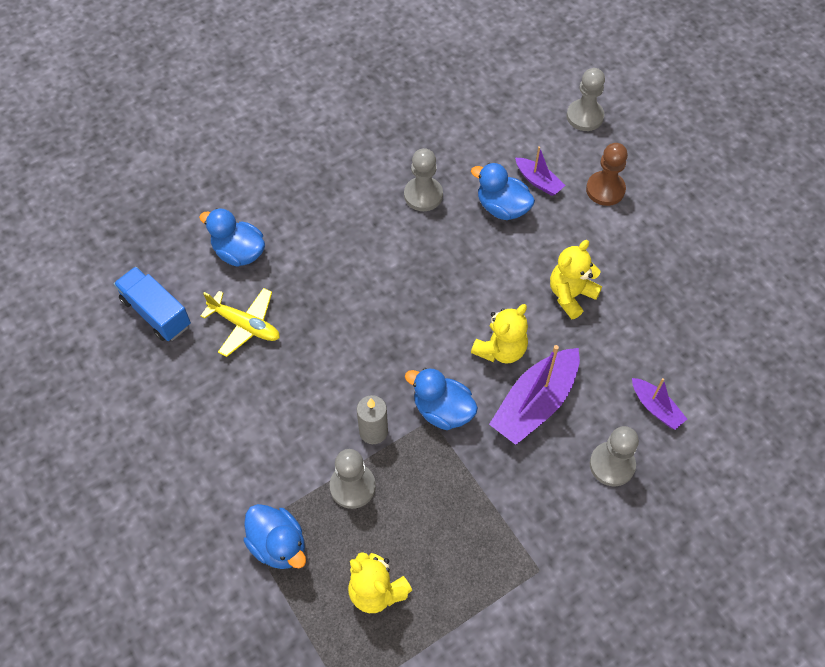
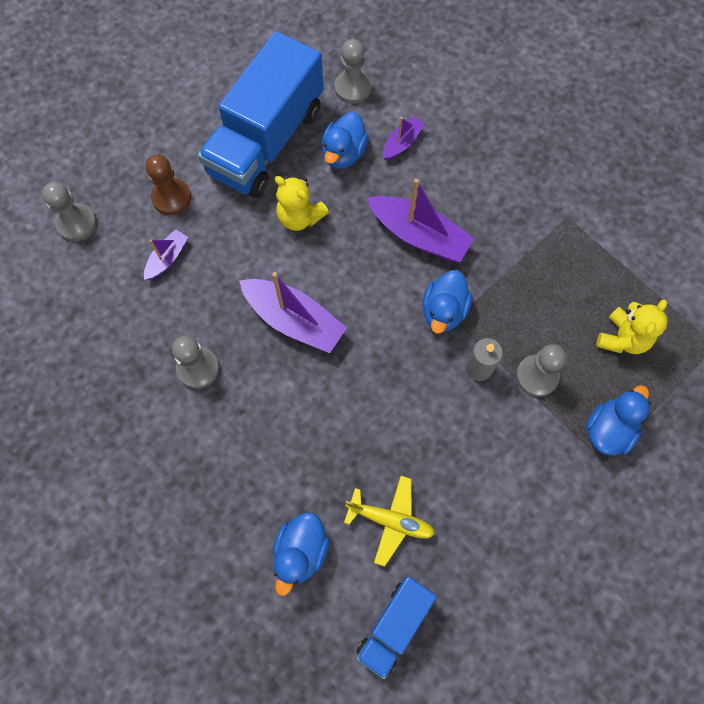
camera: 100 degrees left, 10 degrees up
(245, 325) = (390, 520): yellow plane -> yellow plane turned 90 degrees clockwise
(456, 275) = (294, 320): none -> purple boat
(500, 349) = (370, 270): yellow teddy bear -> none
(502, 208) = (205, 288): blue duck -> blue duck (344, 153)
(612, 465) = (462, 172): grey pawn -> grey pawn (352, 88)
(667, 277) = (266, 141): none -> blue truck

